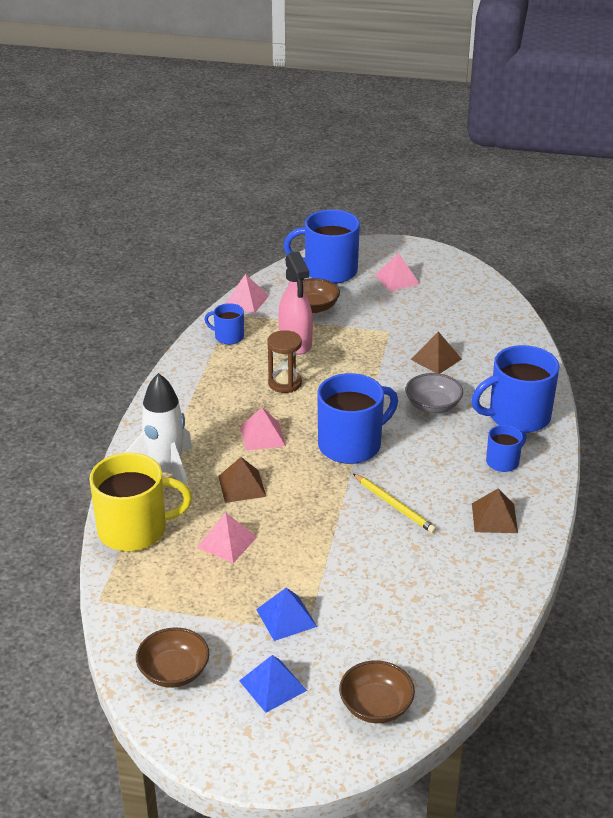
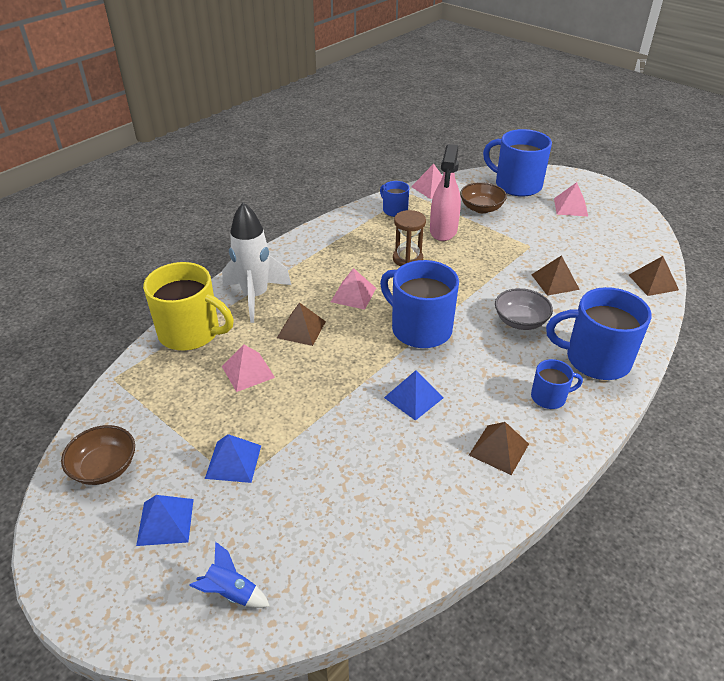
camera: 30 degrees right, 5 degrees up
(351, 445) = (420, 329): blue mug -> blue mug turned 135 degrees counterclockwise
(376, 706) = (231, 593): brown bowl -> blue rocket
(394, 505) = (413, 397): yellow pencil -> blue pyramid
(518, 331) = (653, 282): none -> brown pyramid

